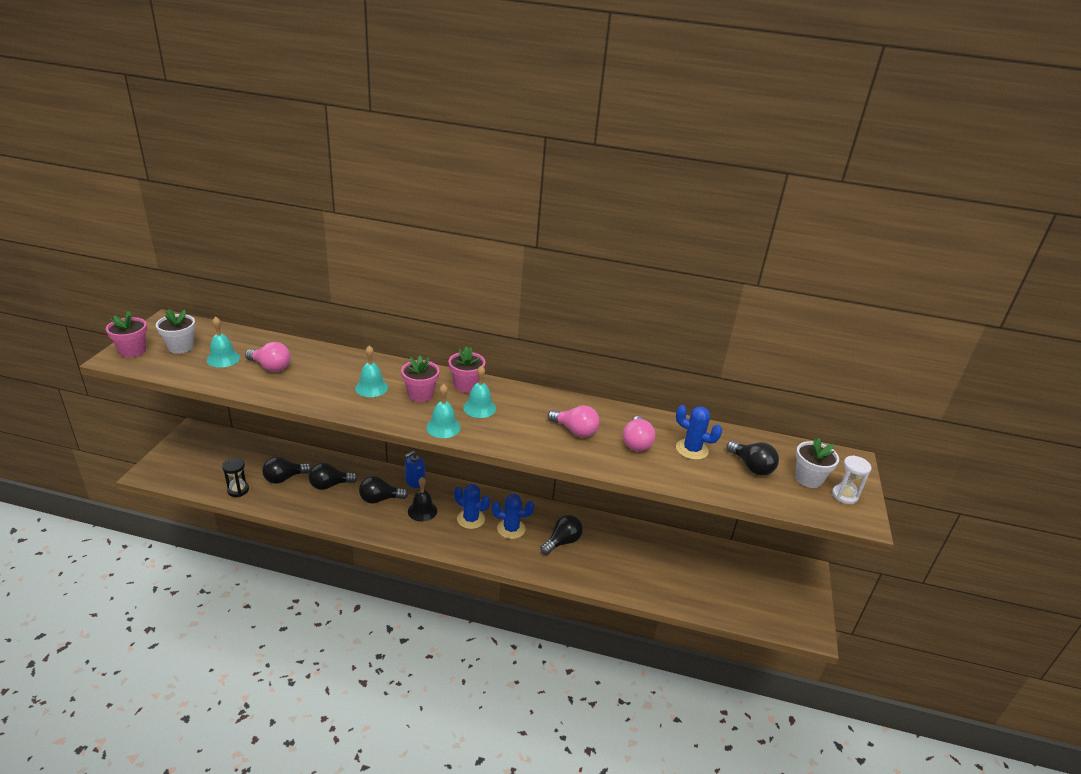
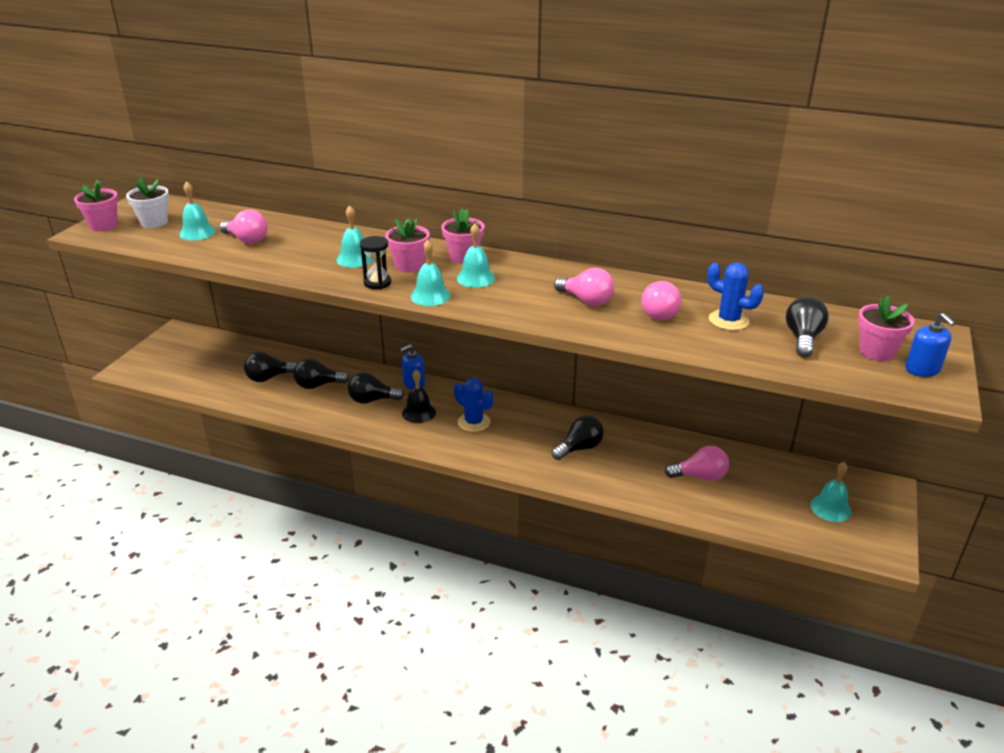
camera: 10 degrees right, 0 degrees up
(238, 490) = (217, 388): black hourglass -> black hourglass (377, 283)
(511, 529) = (520, 433): blue cactus -> none
(662, 566) = (700, 476): none -> pink light bulb
(751, 467) = (803, 338): black light bulb -> black light bulb turned 135 degrees counterclockwise
(766, 591) = (830, 508): none -> turquoise bell
(808, 479) = (876, 351): white flower pot -> pink flower pot
(844, 495) = (922, 369): white hourglass -> blue soap dispenser

